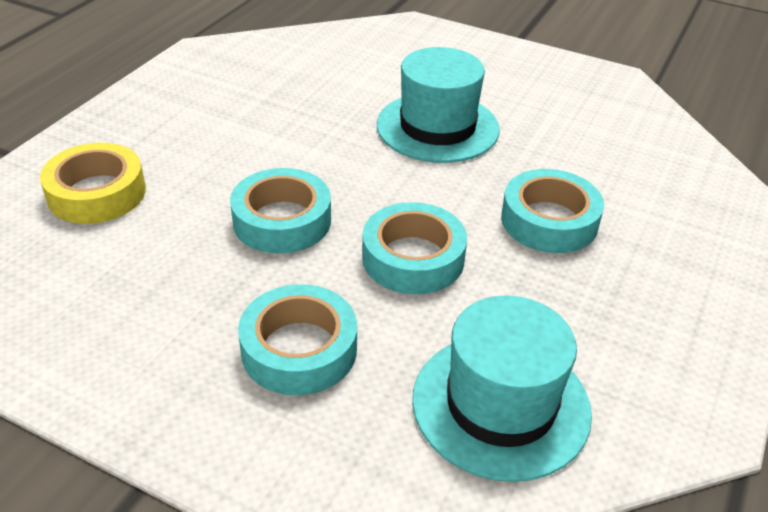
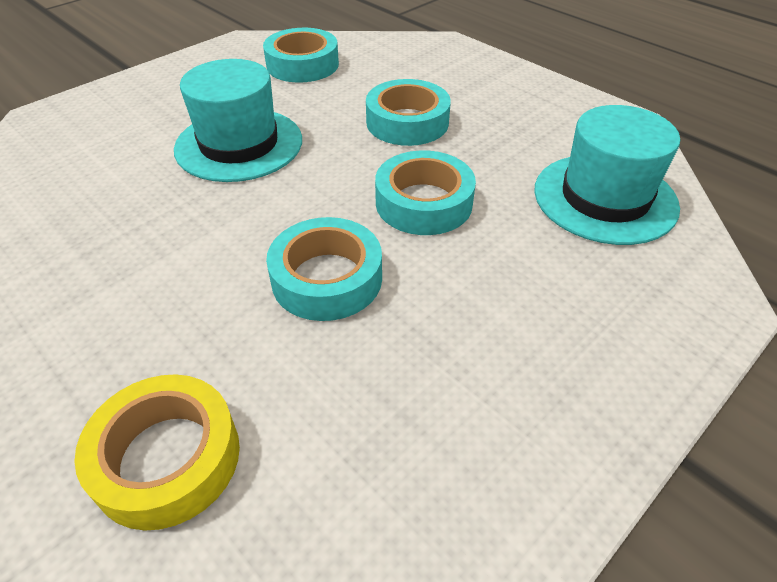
camera: 70 degrees left, 5 degrees up
(299, 349) = (524, 300): turquoise tape -> turquoise tape (302, 64)

